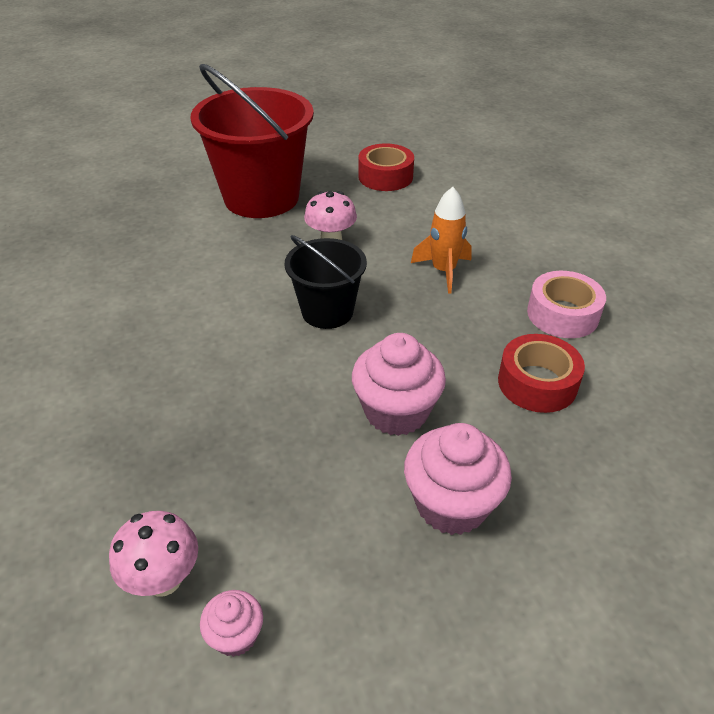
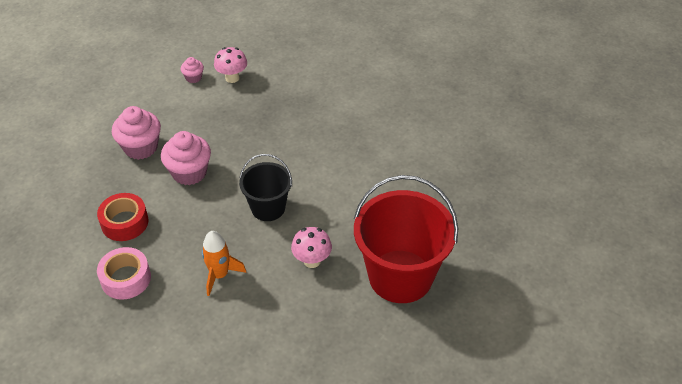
camera: 145 degrees right, 5 degrees up
(385, 176) = (332, 357): red tape -> none

